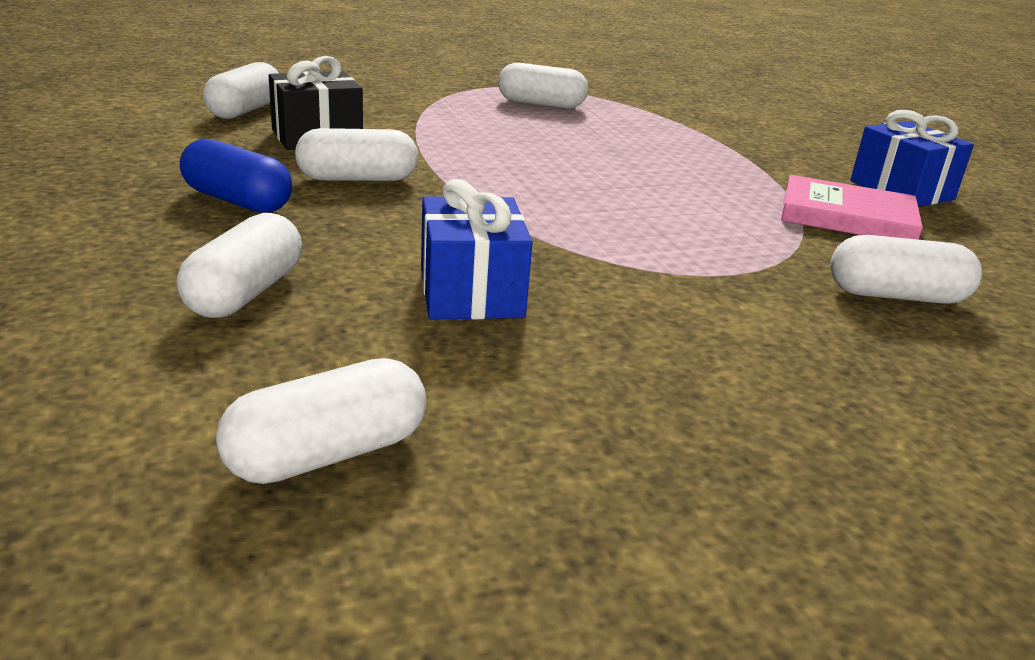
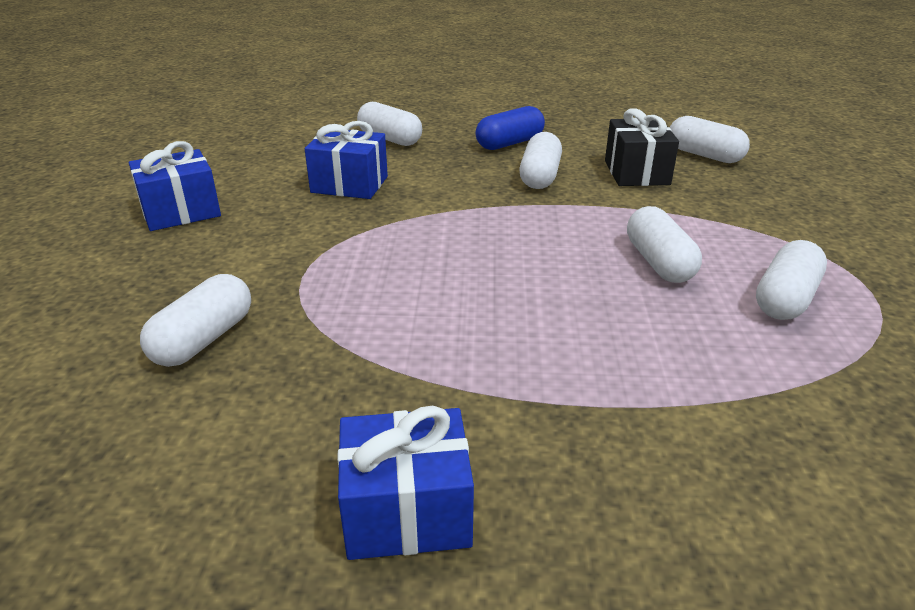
camera: 115 degrees right, 5 degrees up
(327, 454) = (252, 143): white capsule -> white capsule (659, 262)
(699, 422) = (181, 212): none -> blue gift
(847, 216) = (357, 398): pink book -> none

